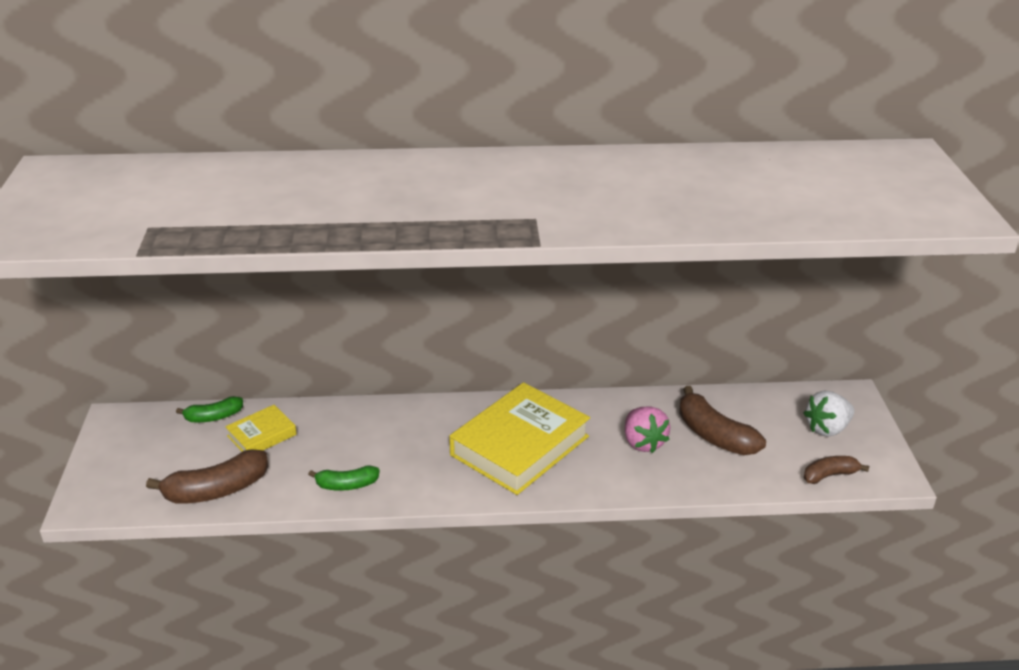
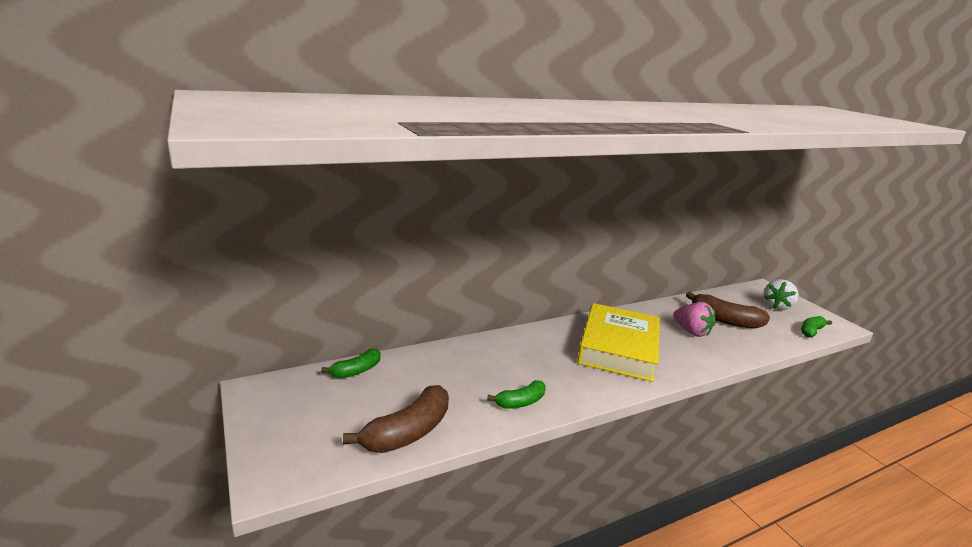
camera: 25 degrees left, 10 degrees down
(262, 435) = (412, 377): yellow book -> none
(829, 475) = (811, 331): brown banana -> green banana

